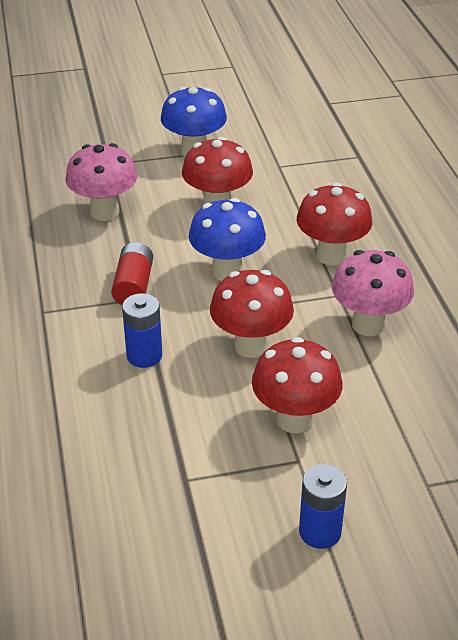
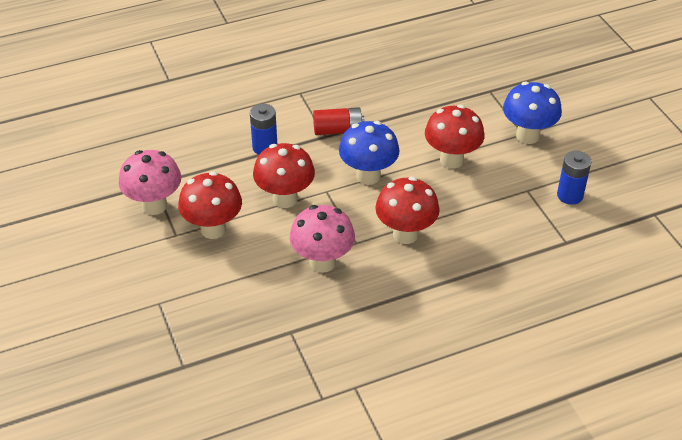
camera: 80 degrees right, 5 degrees up
(105, 212) = (423, 100): pink mushroom -> pink mushroom (154, 205)
(320, 532) = (115, 250): blue battery -> blue battery (570, 195)

